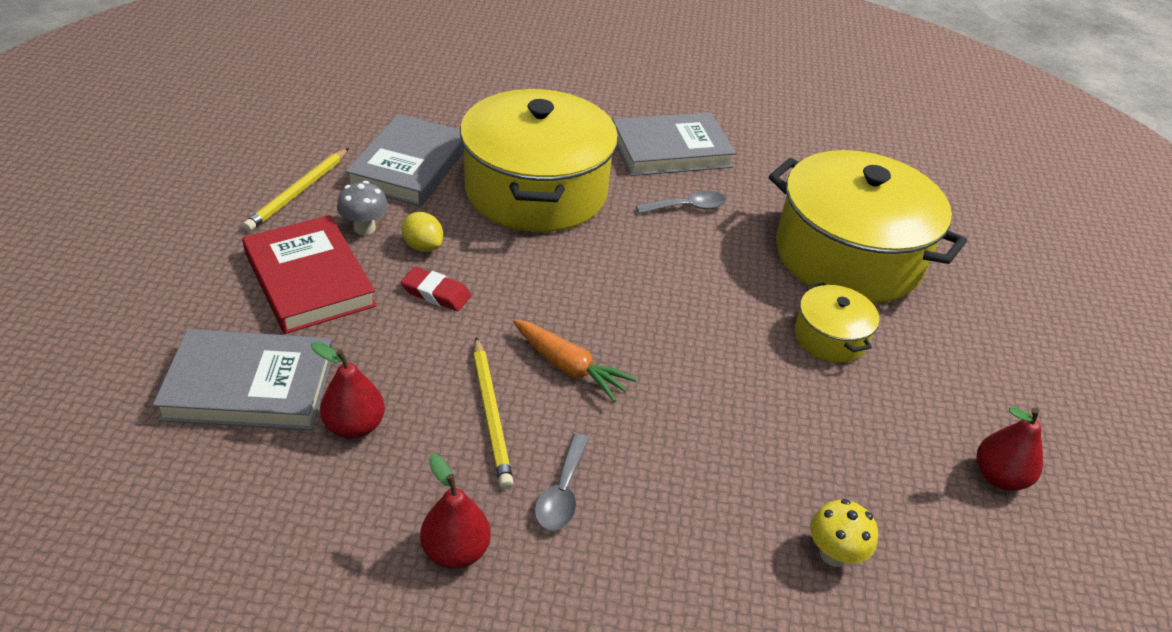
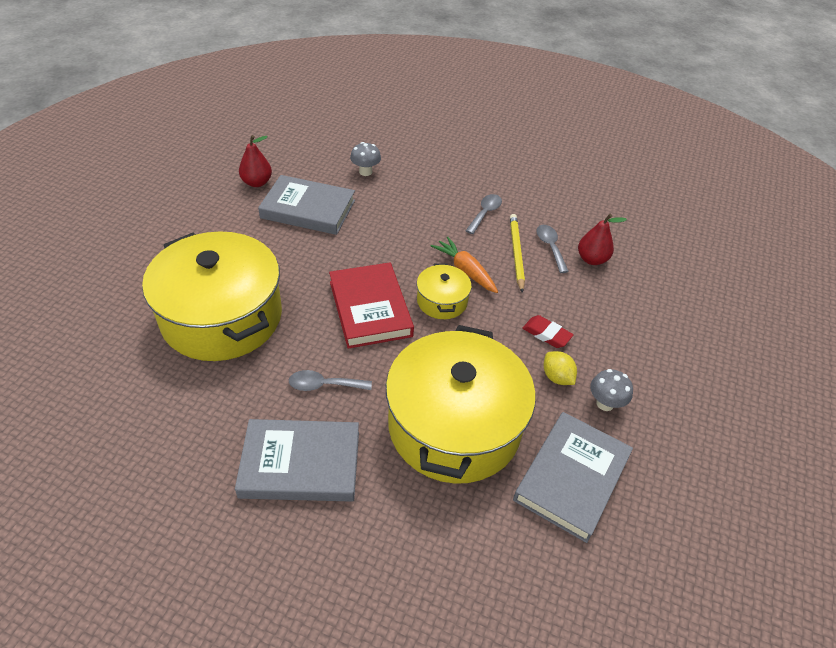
camera: 165 degrees left, 5 degrees up
(250, 386) = (656, 290): grey book -> grey book (308, 209)
(298, 192) = (669, 455): yellow pencil -> none
(309, 279) = (638, 359): red book -> red book (370, 308)
(430, 438) = (550, 247): none -> grey spoon
(455, 551) = (538, 201): red pear -> none
(830, 337) = (288, 261): yellow pot -> yellow pot (442, 301)
(834, 554) = (365, 172): yellow mushroom -> grey mushroom

